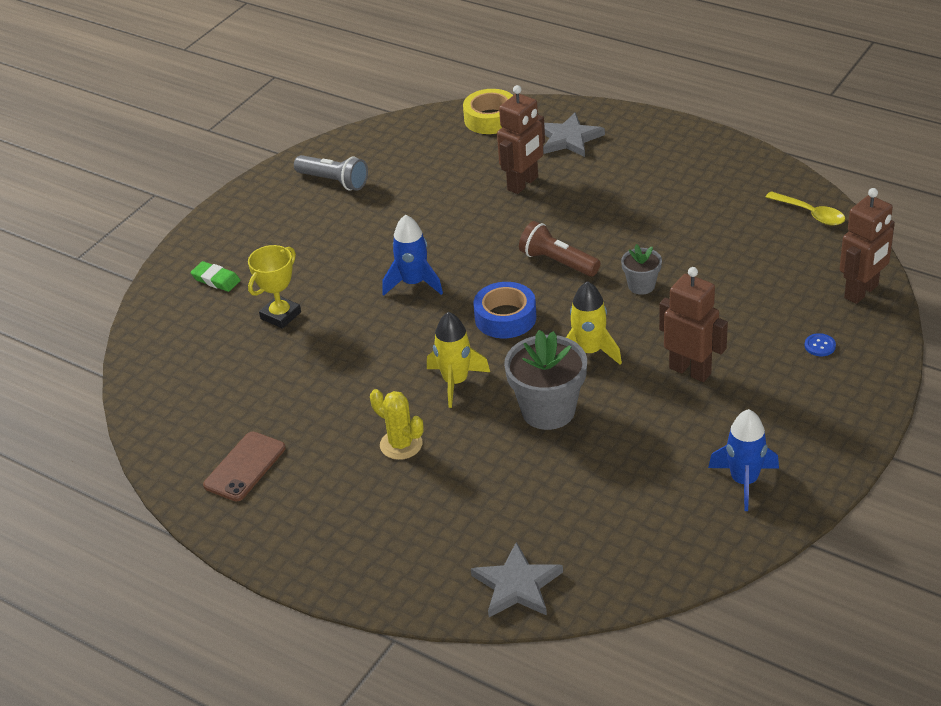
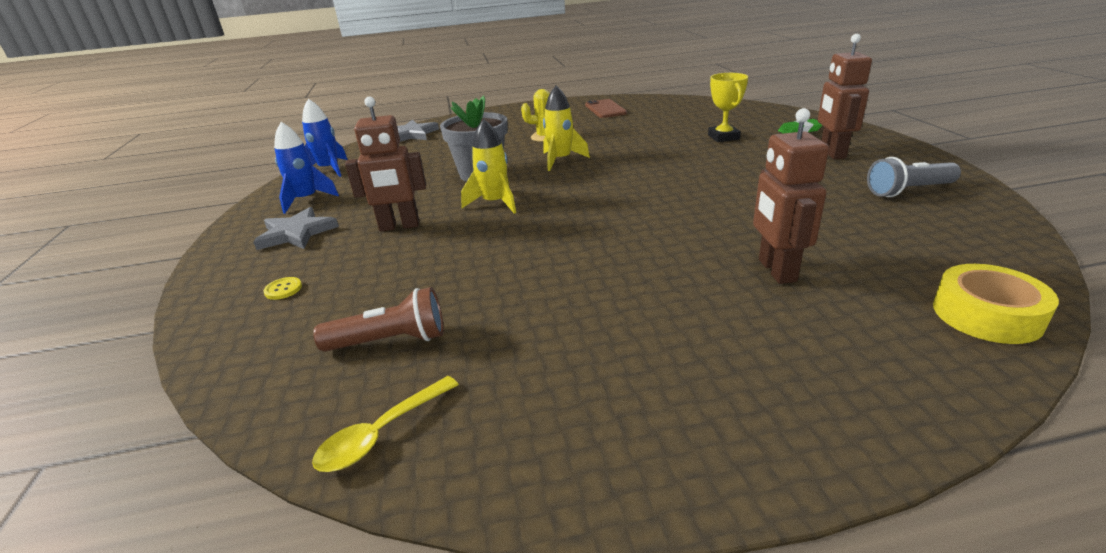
camera: 135 degrees right, 10 degrees down
(414, 283) = (688, 177): blue rocket -> blue rocket (329, 169)
(505, 318) = (587, 191): blue tape -> none
(557, 262) = (613, 233): brown flashlight -> brown flashlight (390, 341)
(569, 139) = (855, 347): grey star -> grey star (296, 233)
(641, 286) = (511, 253): grey flower pot -> none
(811, 214) = (381, 434): yellow spoon -> yellow spoon turned 45 degrees counterclockwise
(820, 346) = (283, 289): blue button -> yellow button
(861, 292) = (249, 361): brown robot -> brown robot (832, 153)

